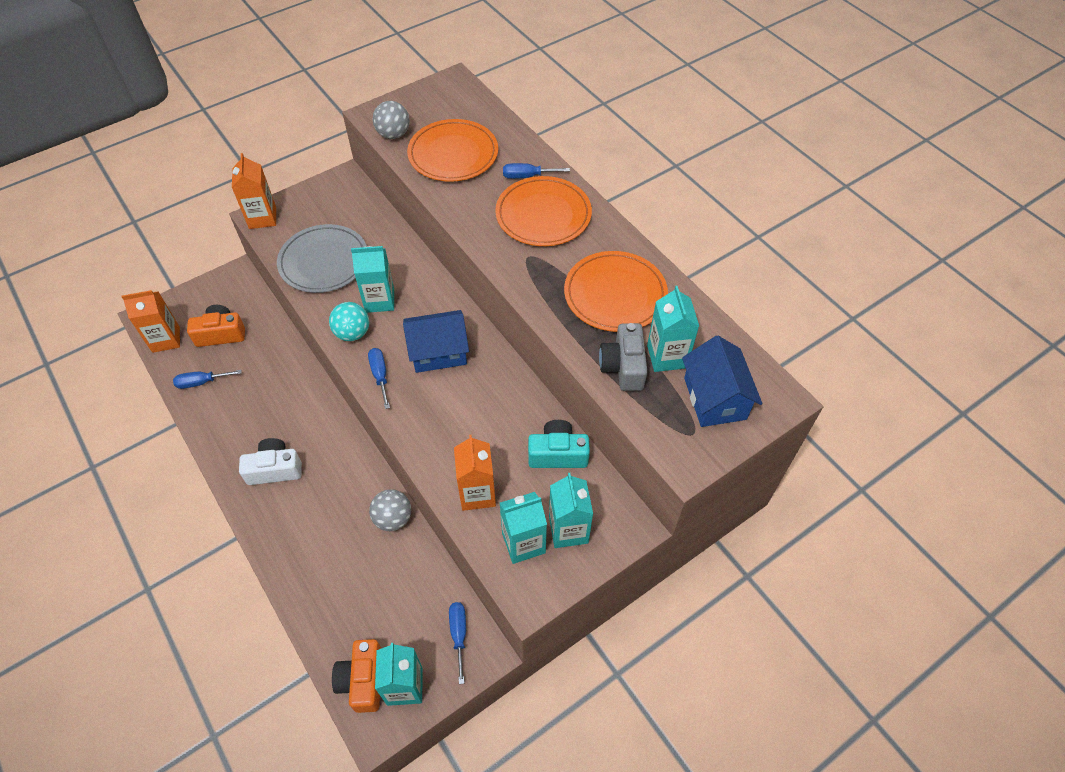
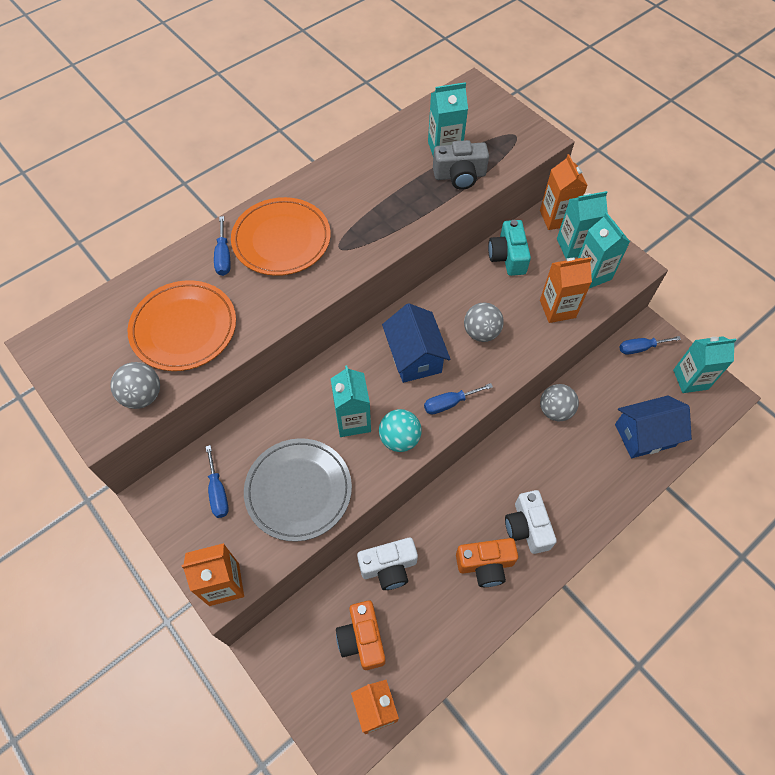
camera: 95 degrees left, 5 degrees up
(201, 382) = (433, 641): blue screwdriver -> blue screwdriver (218, 492)
(272, 356) = (388, 567): none -> white camera
(363, 680) = (696, 410): orange camera -> orange camera (485, 565)
(457, 413) = (481, 332): none -> grey ball
(615, 294) = (381, 183): orange plate -> none
(616, 518) = (556, 218): none -> orange carton
(715, 398) = (480, 122): blue house -> blue house (644, 435)

